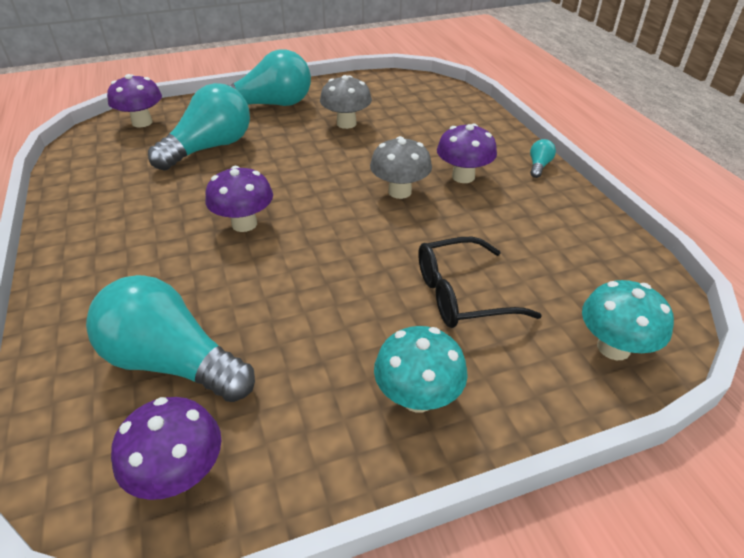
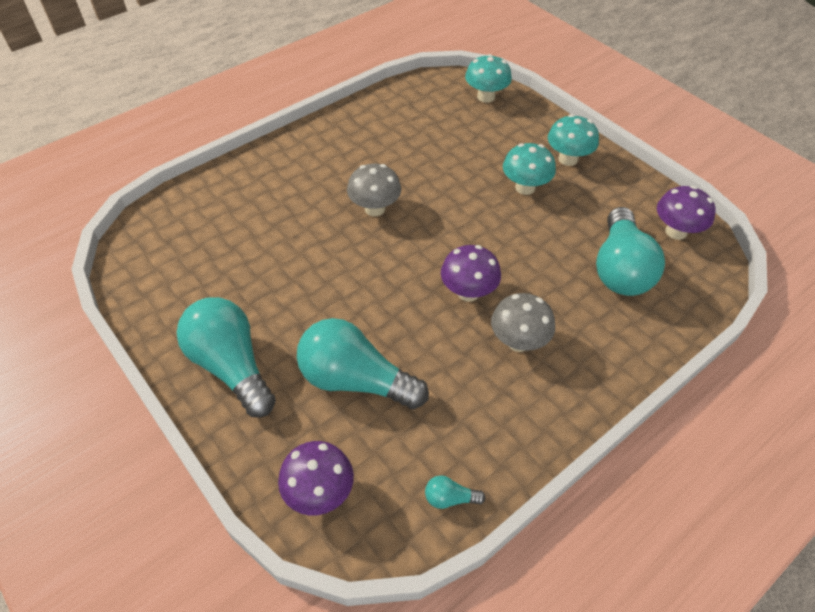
camera: 110 degrees left, 10 degrees up
(346, 123) = (261, 278): grey mushroom -> grey mushroom (518, 341)
(376, 321) = (525, 187): none -> turquoise mushroom
(462, 294) = (478, 155): black glasses -> none
(463, 177) = (335, 176): purple mushroom -> none
(538, 166) = (301, 137): turquoise light bulb -> turquoise light bulb (450, 498)

